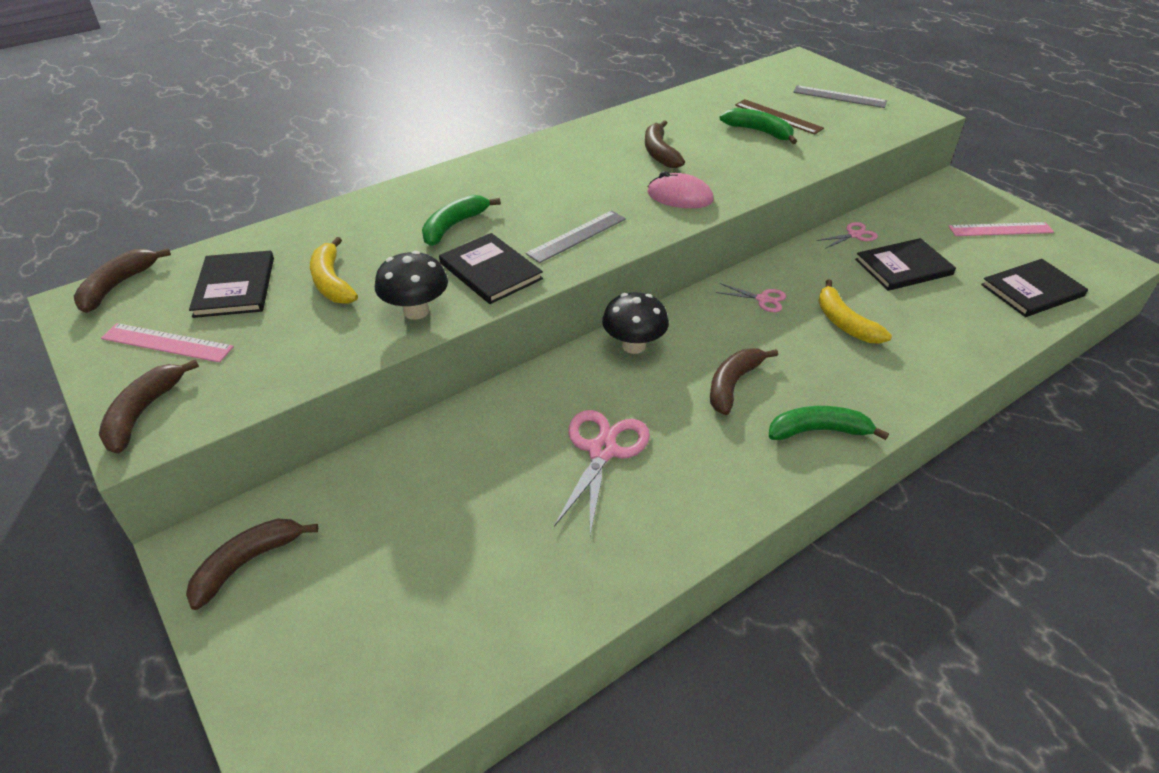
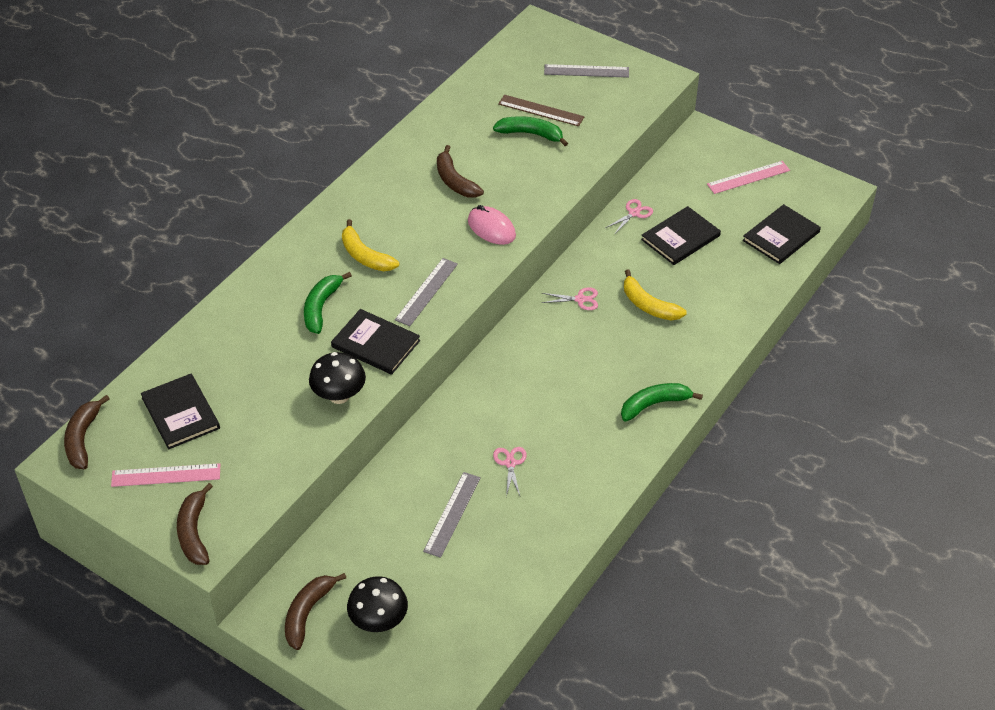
camera: 20 degrees left, 5 degrees up
(332, 282) = (256, 387): yellow banana -> yellow banana (365, 256)
(499, 492) = (452, 514): none -> grey ruler
(602, 451) = (510, 463): pink scissors -> pink scissors, size x0.54
(633, 346) = (496, 370): black mushroom -> black mushroom (379, 621)
(679, 197) = (491, 228): pink mouse -> pink mouse turned 45 degrees clockwise
(733, 384) = (583, 383): brown banana -> none

